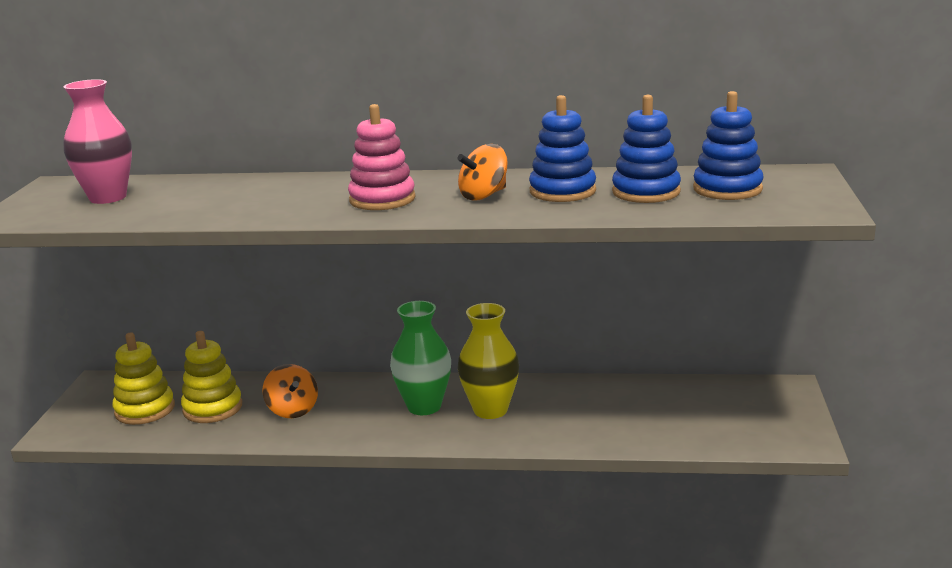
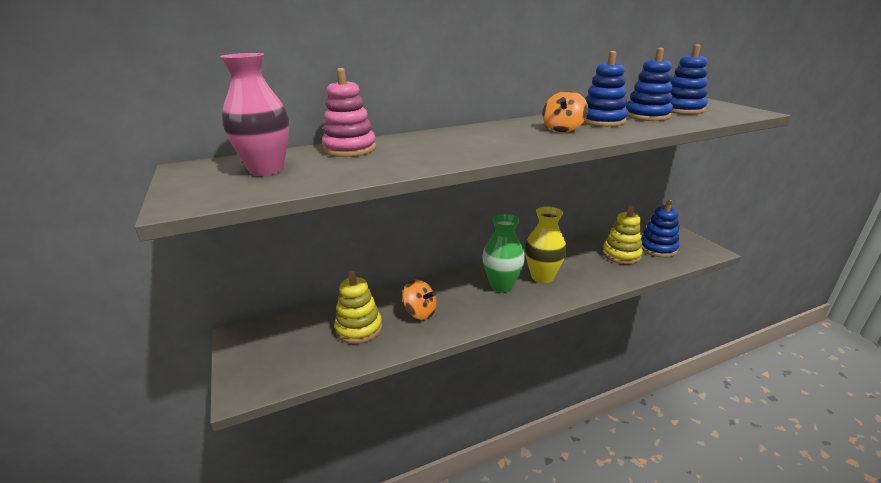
camera: 30 degrees left, 5 degrees up
(145, 409) = (304, 346): yellow stacking toy -> yellow stacking toy (621, 255)
(382, 199) = (503, 140): pink stacking toy -> pink stacking toy (350, 149)
(721, 417) = (657, 248): none -> blue stacking toy

